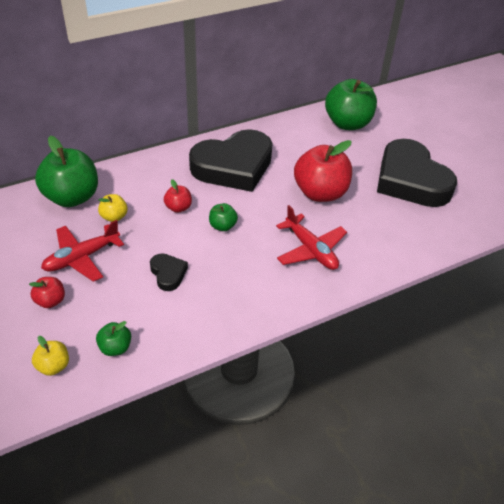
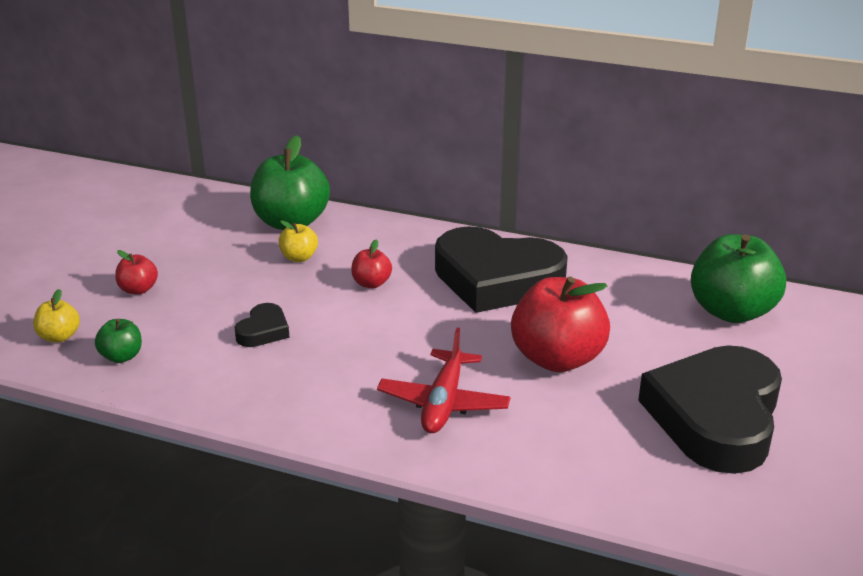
camera: 50 degrees right, 15 degrees down
(81, 257) = (217, 273): red plane -> none
(222, 226) = (387, 324): green apple -> none

